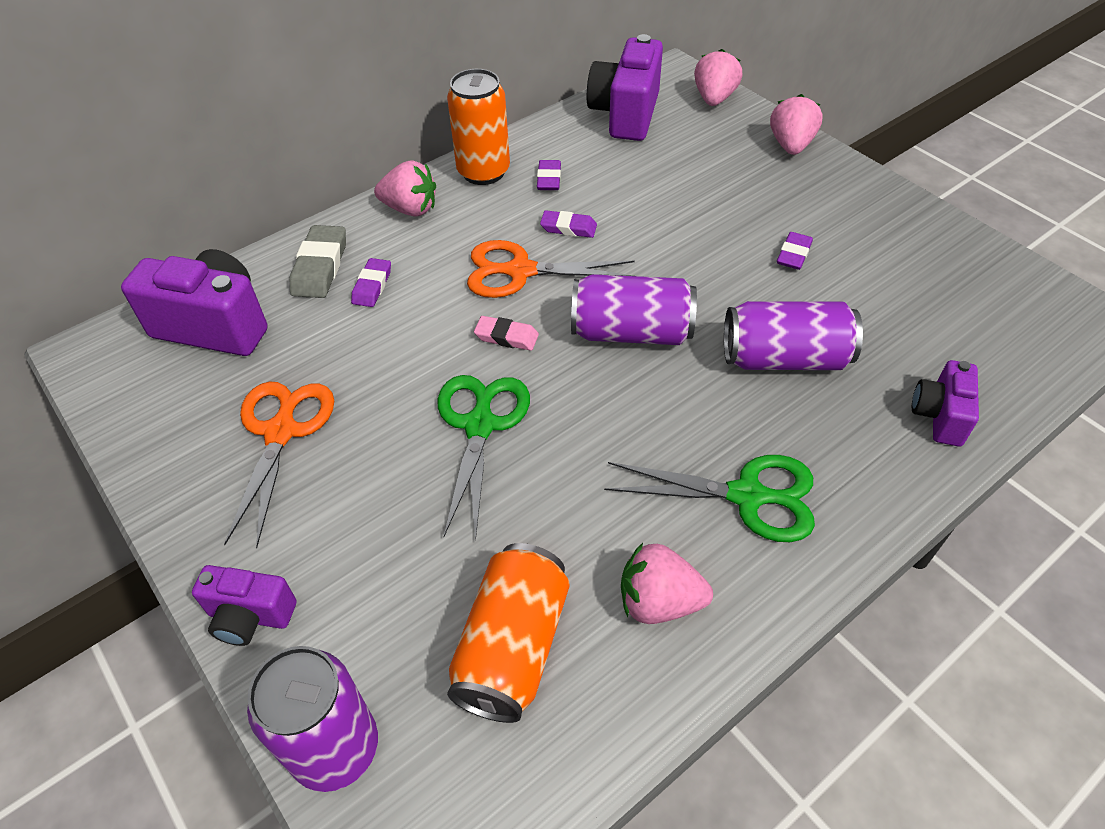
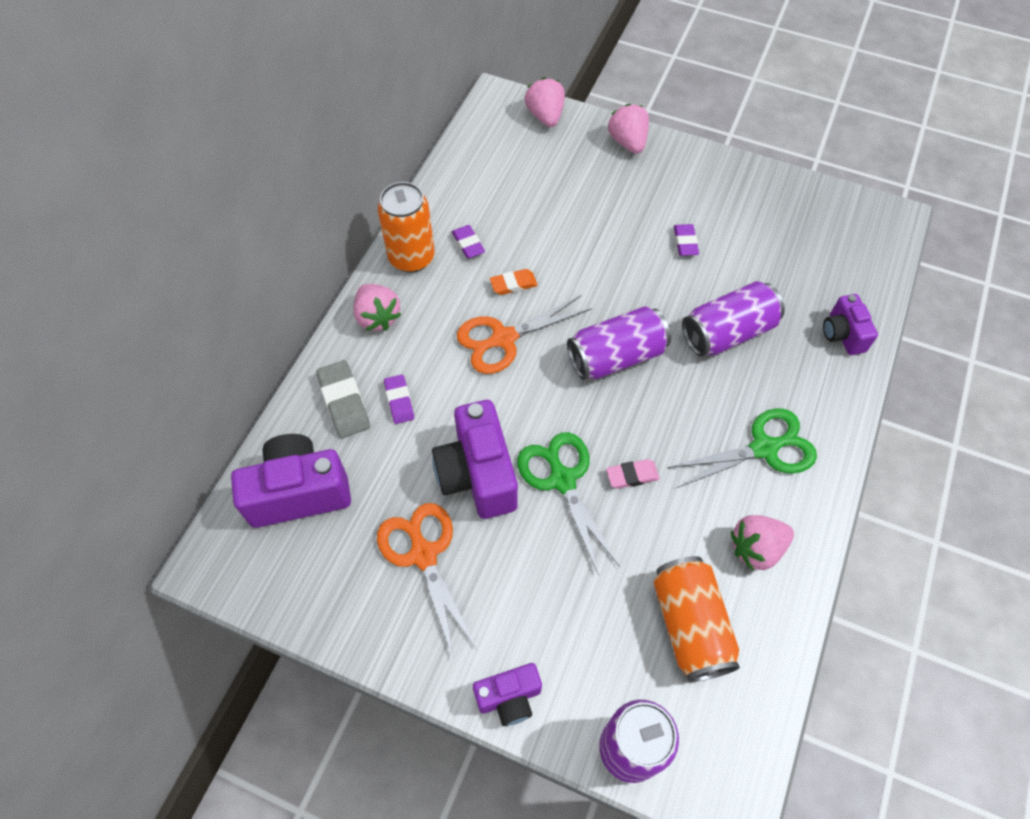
camera: 30 degrees left, 10 degrees up
(410, 209) = (377, 317): pink strawberry -> pink strawberry turned 75 degrees clockwise
(506, 337) = (532, 400): pink eraser -> pink eraser (632, 476)
(568, 228) = (513, 284): purple eraser -> orange eraser
(625, 114) = (487, 157): purple camera -> purple camera (477, 474)

